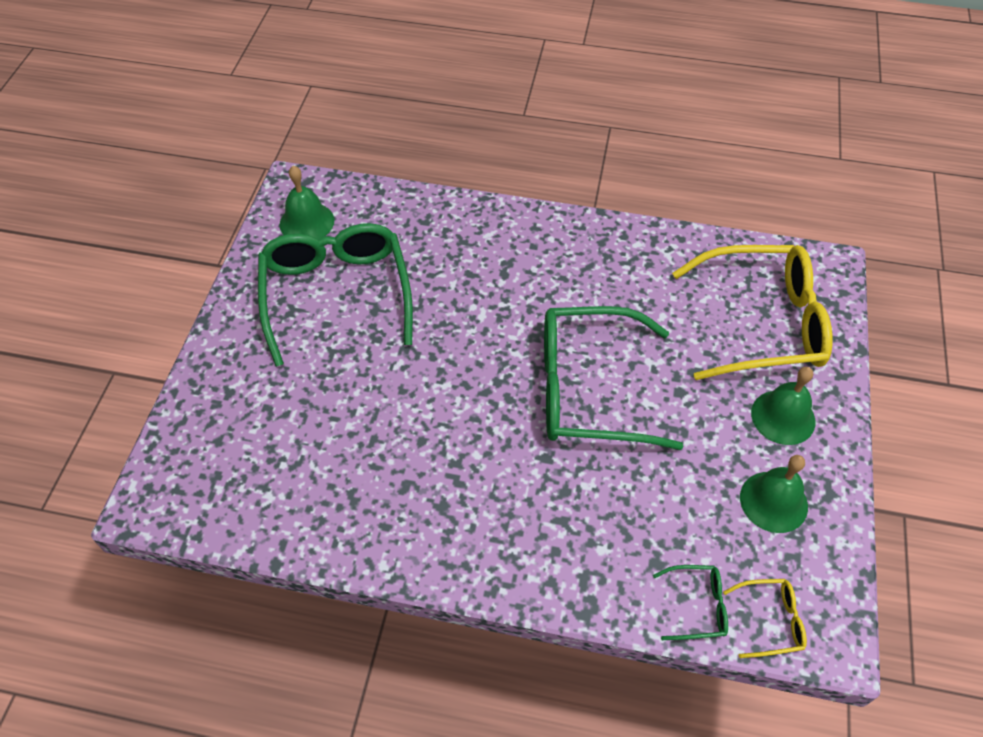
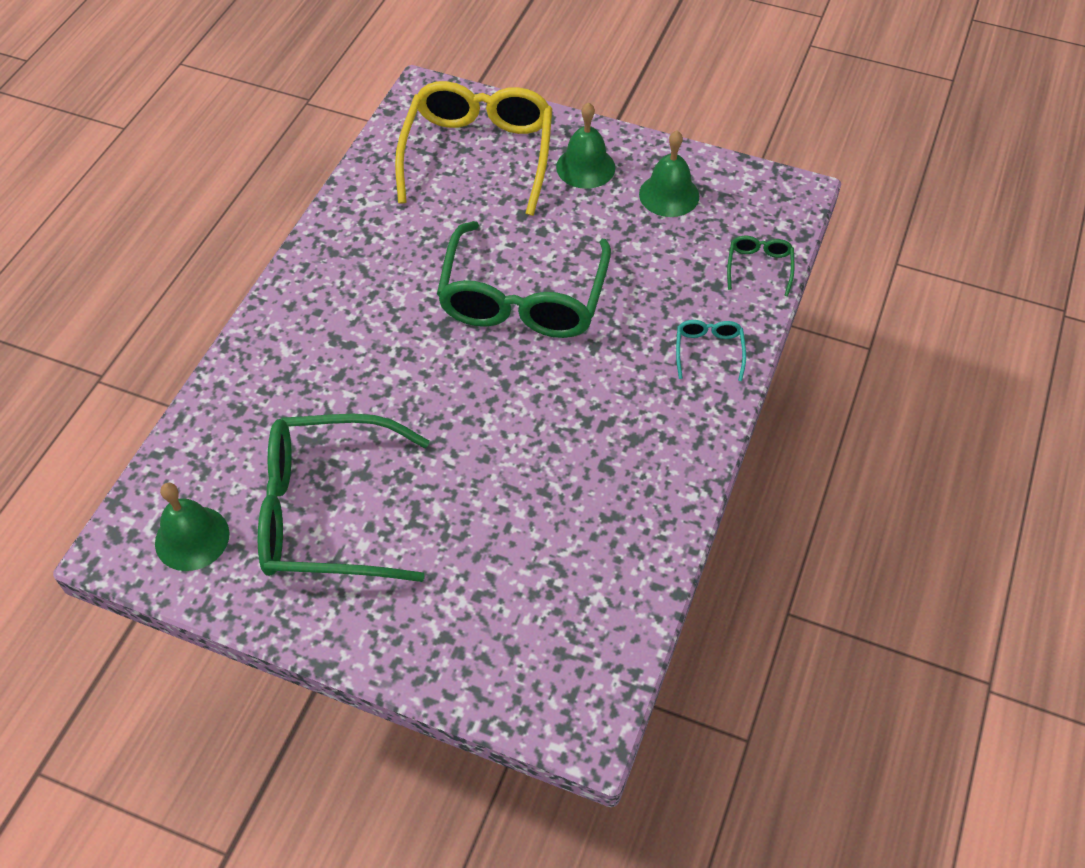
camera: 80 degrees left, 0 degrees up
(564, 563) = (708, 351): none -> turquoise glasses
(770, 621) = (776, 224): yellow glasses -> none

